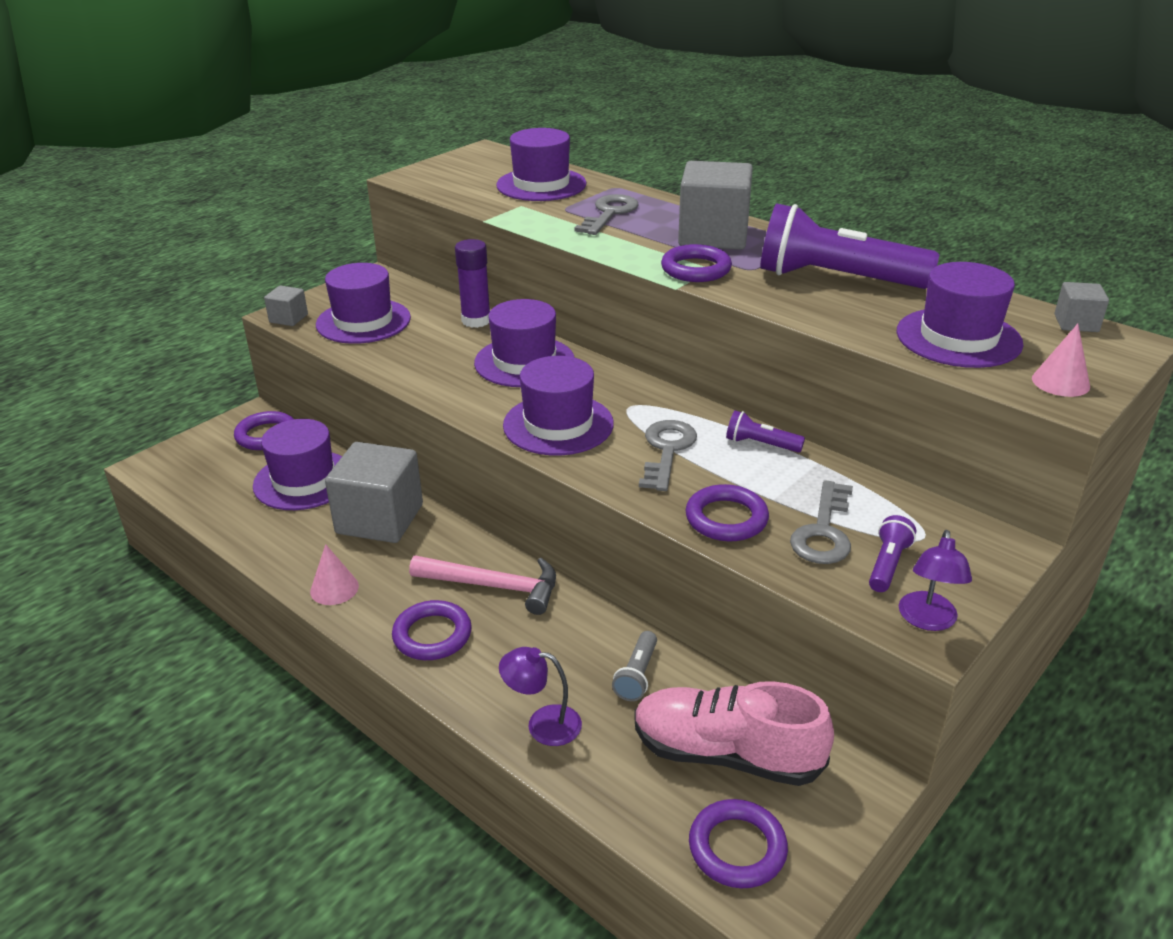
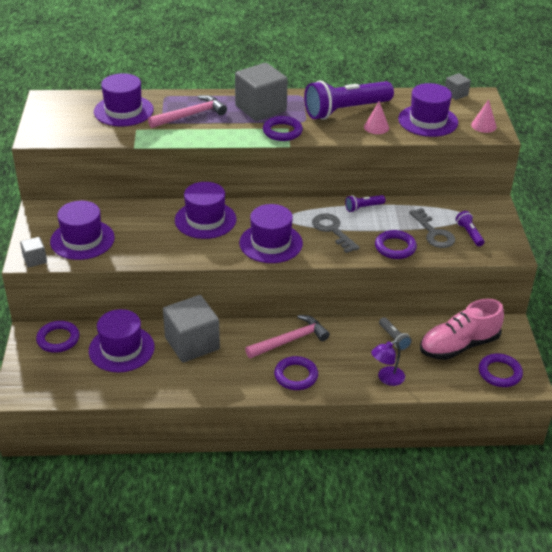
camera: 45 degrees left, 5 degrees up
(334, 588) = (223, 386): pink cone -> pink cone (376, 127)
(476, 320) = (143, 209): purple glue stick -> none
(609, 213) = (191, 115): grey key -> pink hammer
(927, 620) = (505, 247): purple lamp -> none

